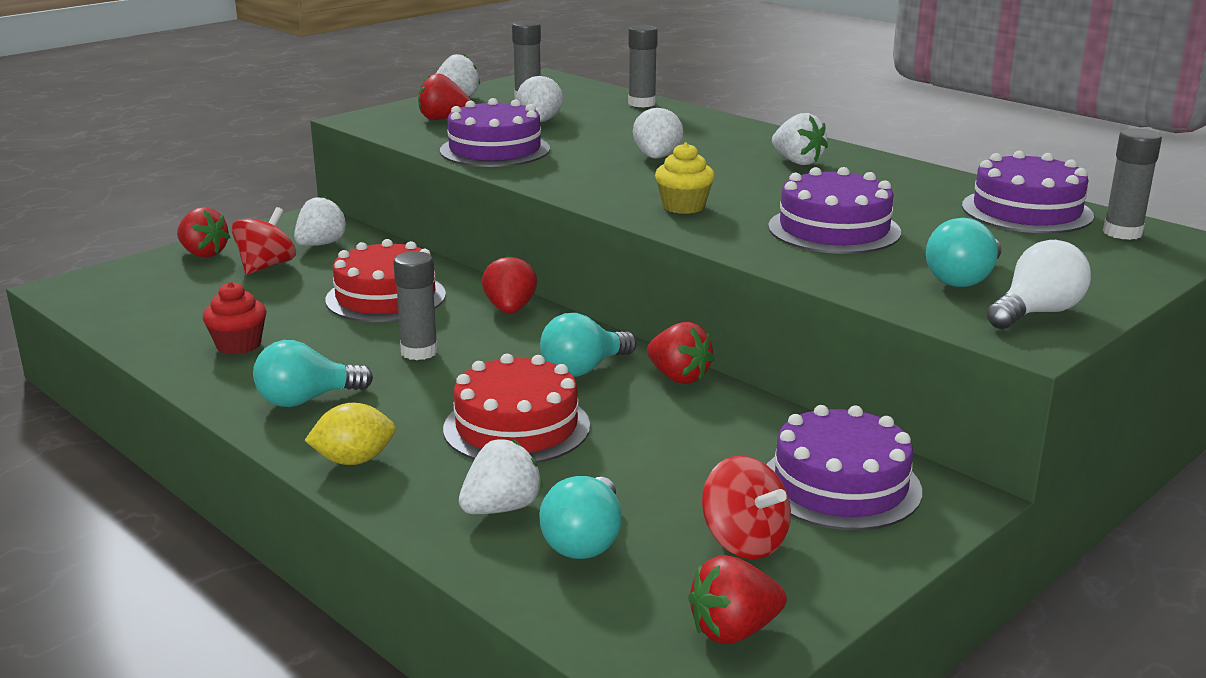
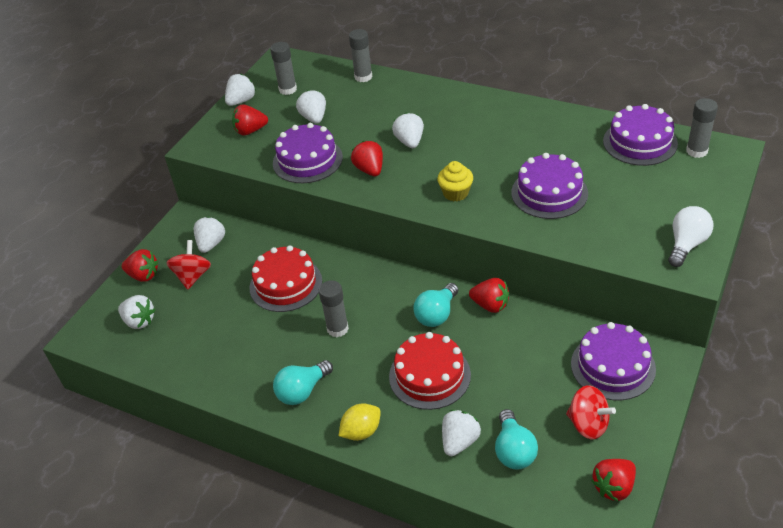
camera: 15 degrees left, 20 degrees up
(238, 345) = (229, 356): red cupcake -> none
(510, 310) = (365, 273): red strawberry -> red strawberry (370, 170)
(797, 162) = (492, 123): white strawberry -> white strawberry (139, 321)
(963, 279) = (638, 223): turquoise light bulb -> none

